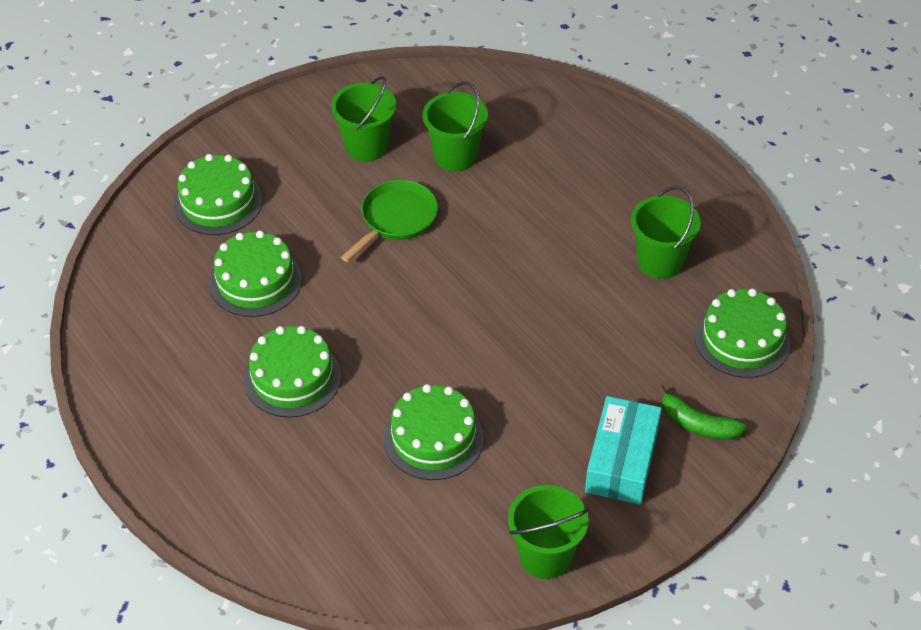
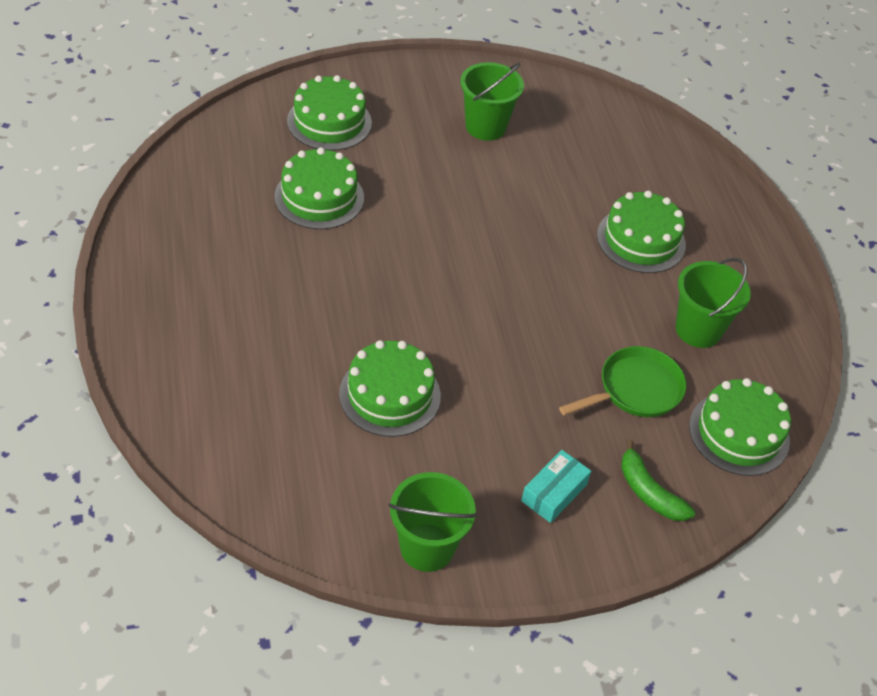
camera: 20 degrees right, 0 degrees up
(292, 378) = (298, 289): green cake -> green cake (641, 240)
(395, 219) = (474, 196): green pan -> green pan (635, 390)
(455, 156) = (560, 164): green bucket -> none
(622, 461) = (554, 493): turquoise box -> turquoise box, size x0.63

